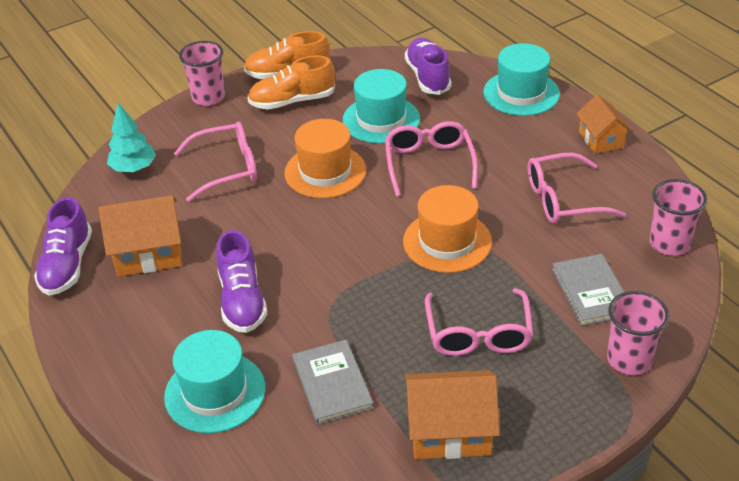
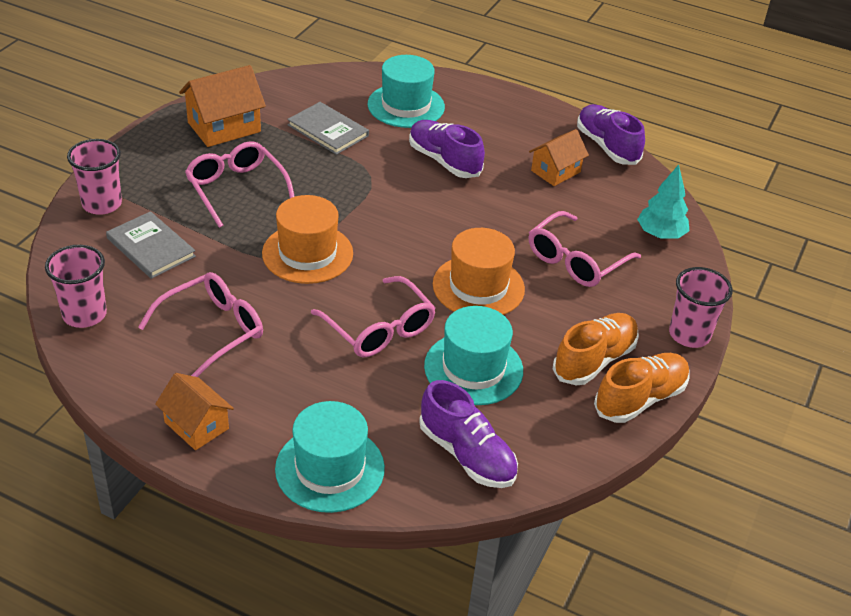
camera: 145 degrees right, 0 degrees up
(148, 253) = (555, 171): orange house -> orange house, size x0.66

